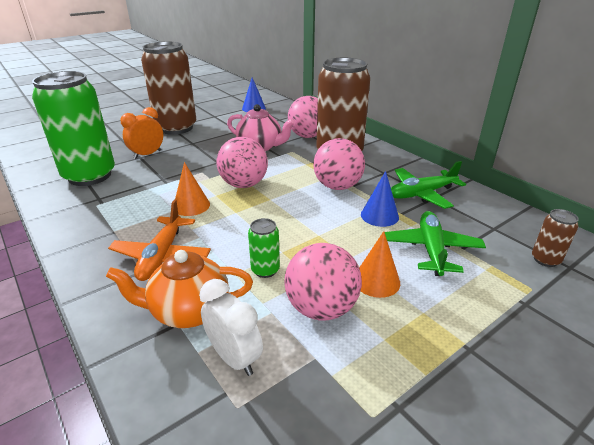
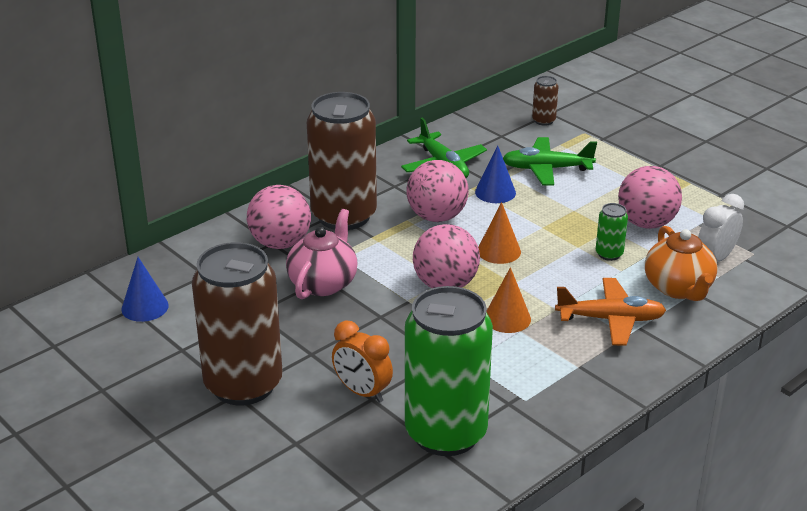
camera: 95 degrees left, 0 degrees up
(376, 281) = (601, 197): orange cone -> orange cone (499, 251)

